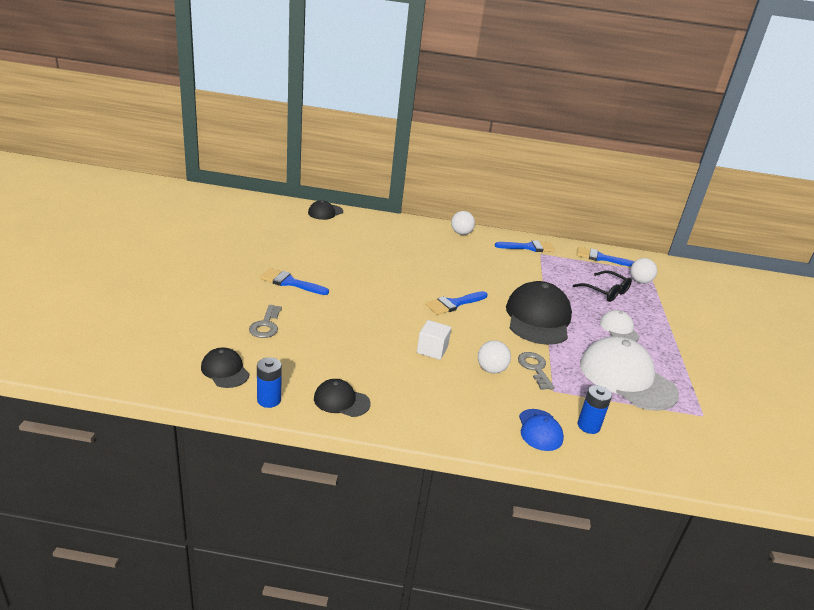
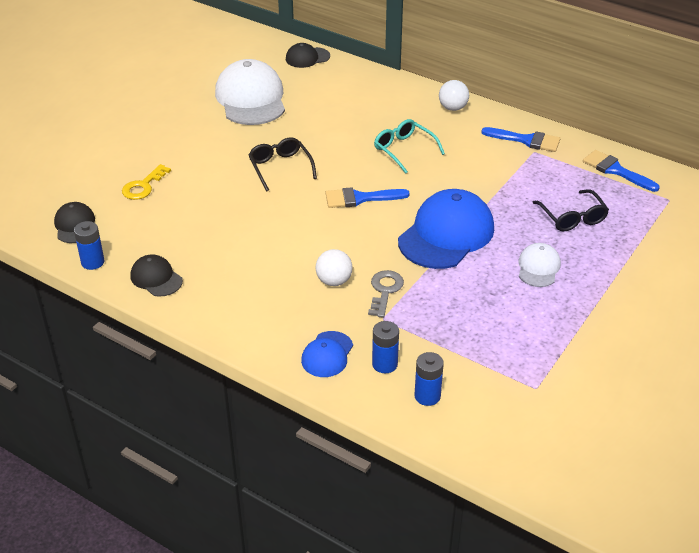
camera: 30 degrees right, 10 degrees up
(266, 325) = (143, 186): grey key -> yellow key
(290, 282) = (201, 142): blue brush -> none
(372, 292) = (280, 167): none -> black glasses
(432, 350) = (289, 246): white cube -> none
(454, 265) = (404, 150): none -> turquoise glasses
(538, 318) = (446, 234): black cap -> blue cap
(627, 378) = (485, 326): white cap -> white cap (251, 98)
(639, 281) = (637, 212): white ball -> none
(641, 443) = (427, 396): none -> blue battery

